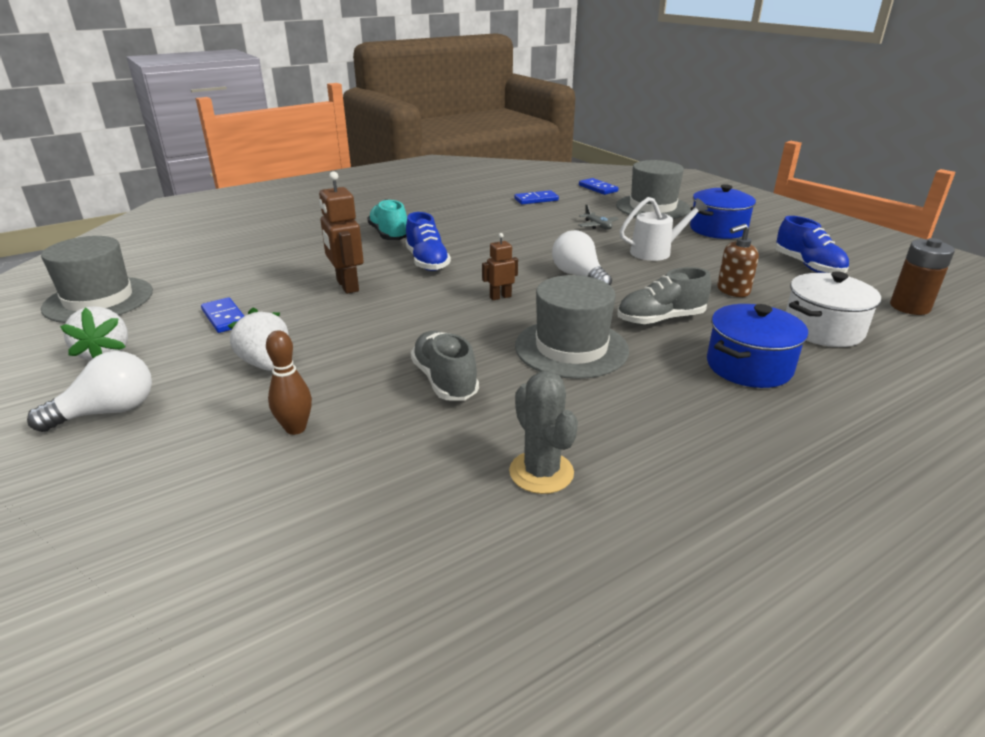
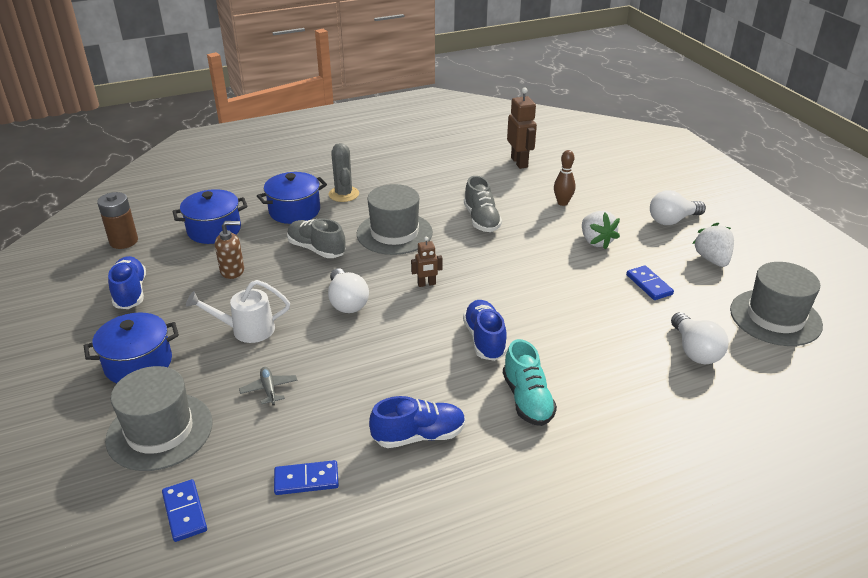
camera: 170 degrees left, 5 degrees up
(219, 269) = (695, 351): none -> white light bulb
(347, 286) = (559, 312): brown robot -> brown robot (519, 162)
(470, 216) = (419, 436): none -> blue shoe
(541, 472) = (442, 175): grey cactus -> grey cactus (343, 194)
(660, 319) = (316, 249): grey shoe -> grey shoe turned 135 degrees counterclockwise
(823, 329) = (214, 230): white pot -> blue pot

